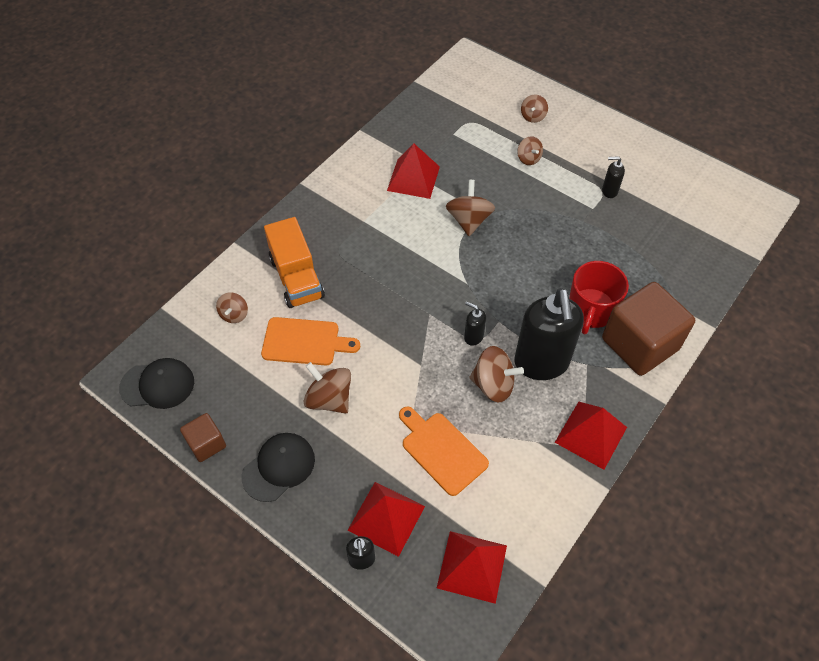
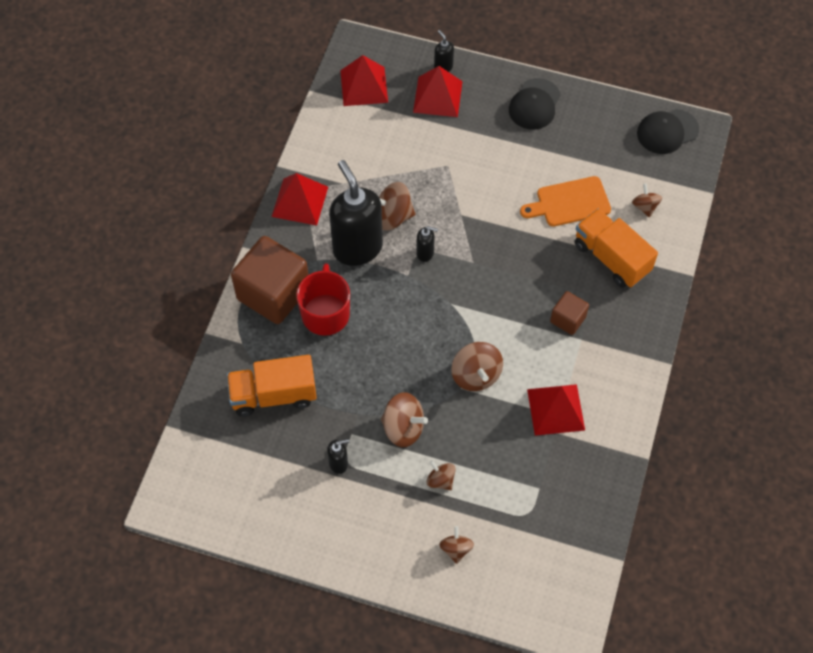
camera: 160 degrees right, 5 degrees up
(206, 444) = (599, 103): brown cube -> brown cube (568, 319)
(329, 399) = (523, 164): brown spinning top -> brown spinning top (403, 428)
(441, 450) = (416, 153): orange cutting board -> none
(656, 256) = (273, 395): none -> orange truck

